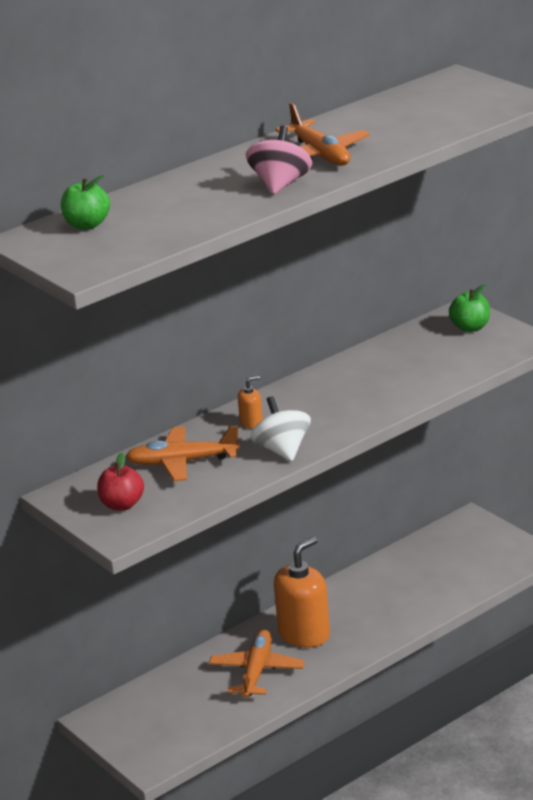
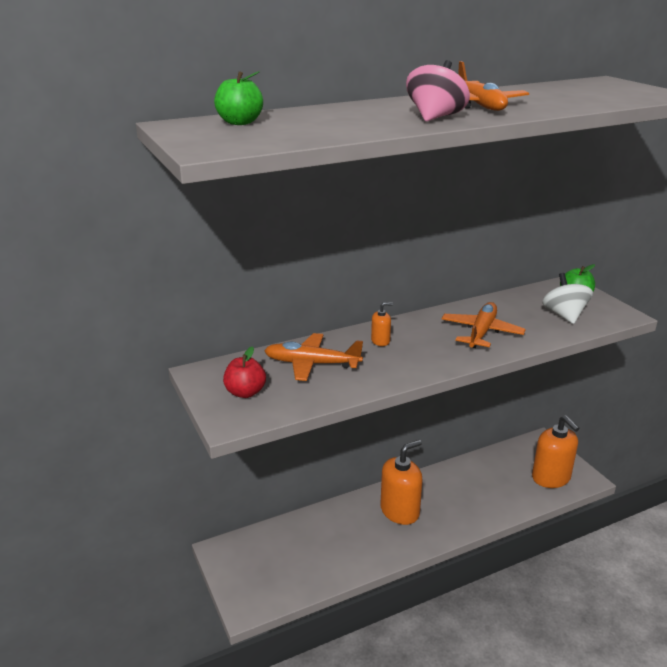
camera: 10 degrees right, 0 degrees up
(257, 672) = (355, 537): orange plane -> orange plane (481, 332)
(282, 450) = (399, 369): white spinning top -> white spinning top (564, 315)
(486, 560) = (551, 477): none -> orange soap dispenser

